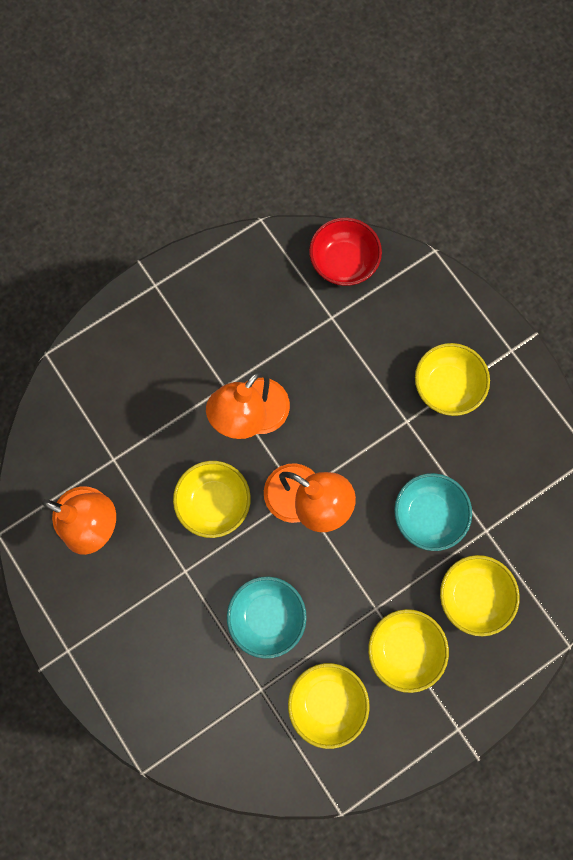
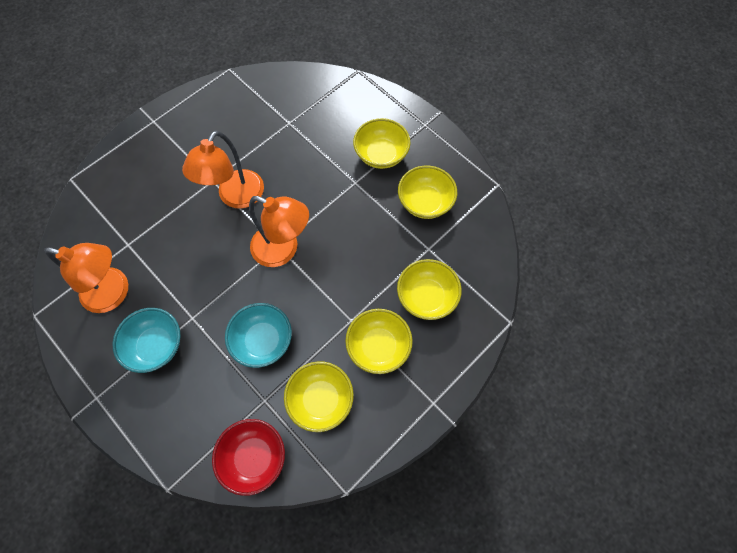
camera: 10 degrees left, 10 degrees down
(214, 502) = (211, 262): yellow bowl -> yellow bowl (425, 202)
(343, 262) = (292, 87): red bowl -> red bowl (254, 457)
(427, 514) = (381, 244): turquoise bowl -> turquoise bowl (156, 345)

